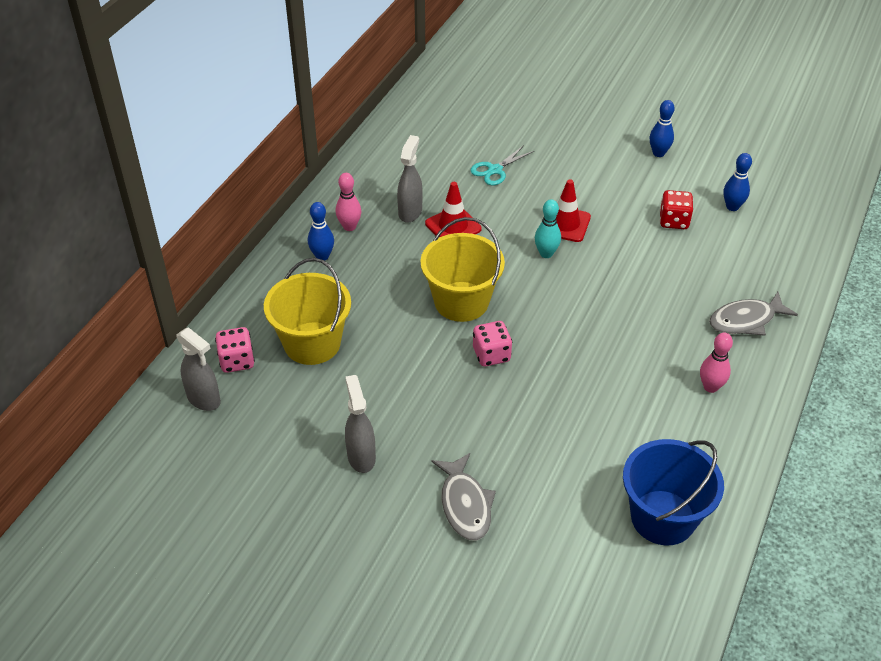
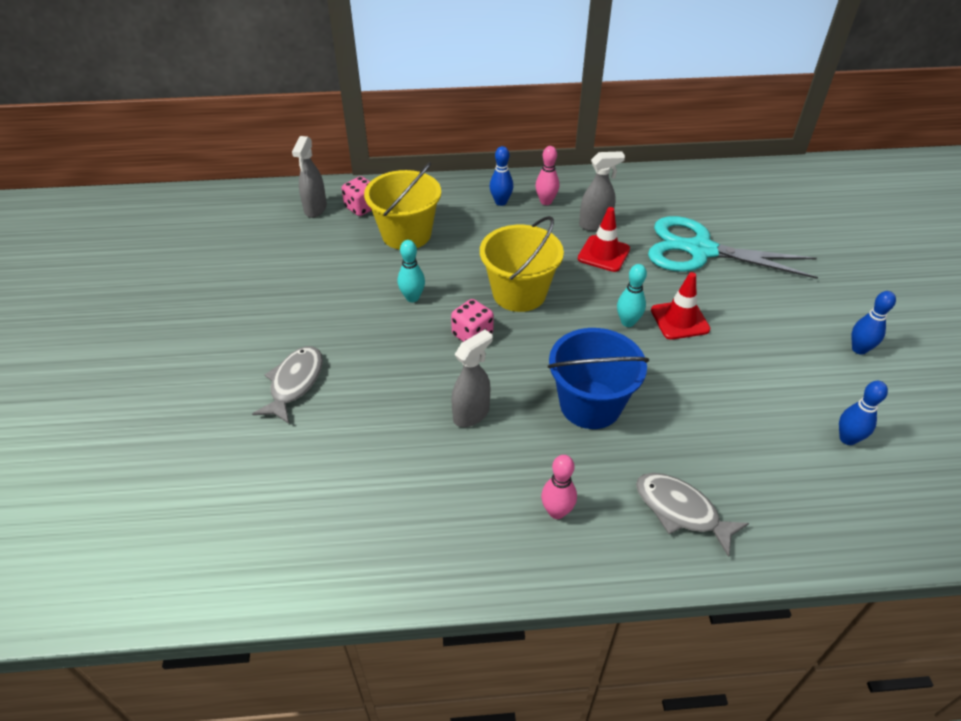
camera: 60 degrees right, 0 degrees up
(361, 456) = (310, 305): grey spray bottle -> grey spray bottle (471, 414)
(411, 375) = (412, 298): none -> turquoise bowling pin
(465, 504) = (295, 383): grey fish -> grey fish turned 150 degrees clockwise
(495, 170) = (700, 250): turquoise scissors -> turquoise scissors, size x2.17
(663, 517) = (356, 530): blue bucket -> blue bucket (590, 404)
(674, 221) = (770, 397): red dice -> none

